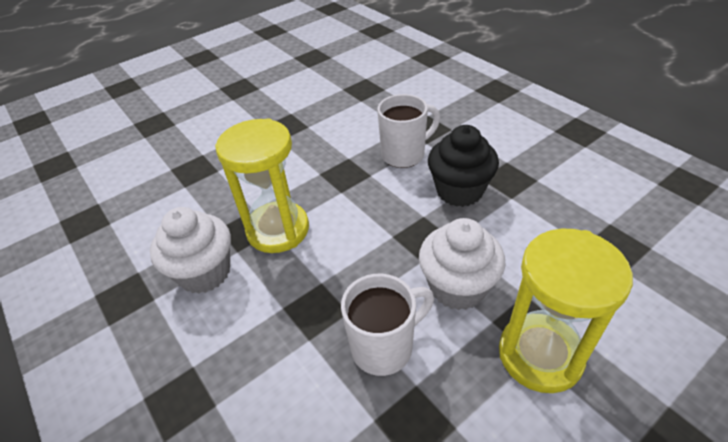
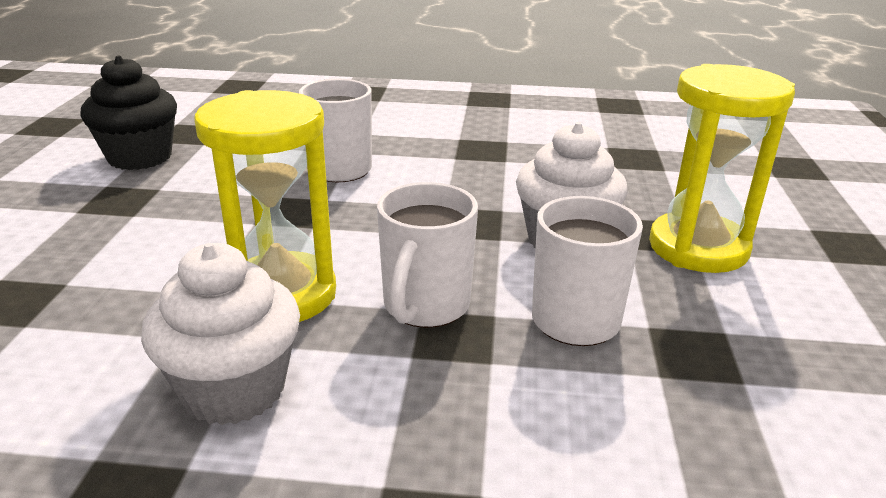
camera: 50 degrees left, 15 degrees down
(324, 282) = (425, 307): none -> white mug
(459, 191) = (449, 174): black cupcake -> black cupcake (140, 157)

